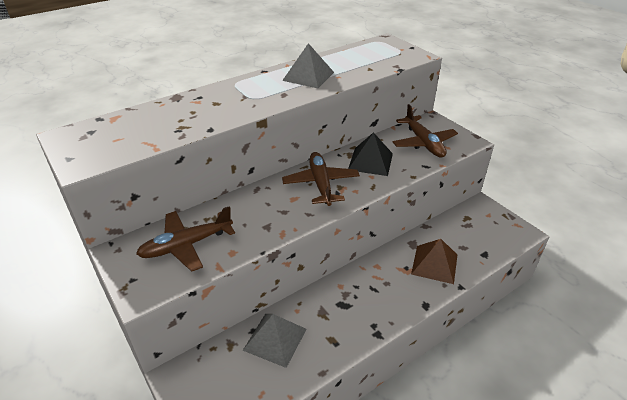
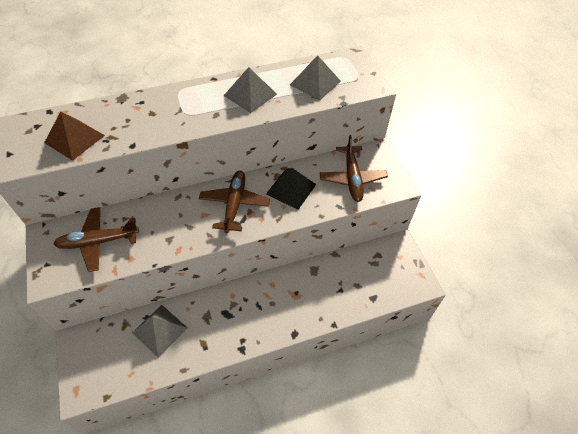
camera: 15 degrees right, 15 degrees up
(364, 60) = (315, 83): none -> grey pyramid
(434, 264) = (322, 296): brown pyramid -> brown pyramid (74, 139)

